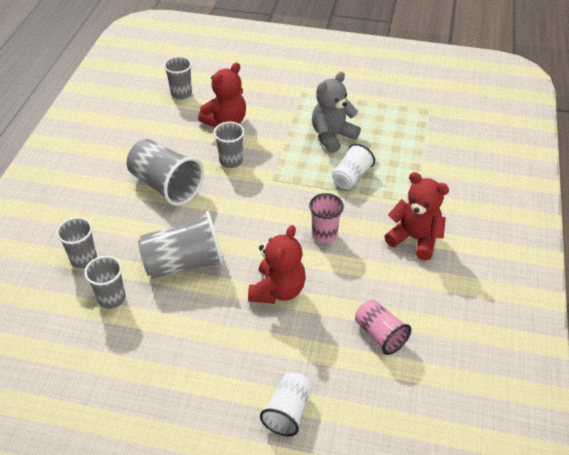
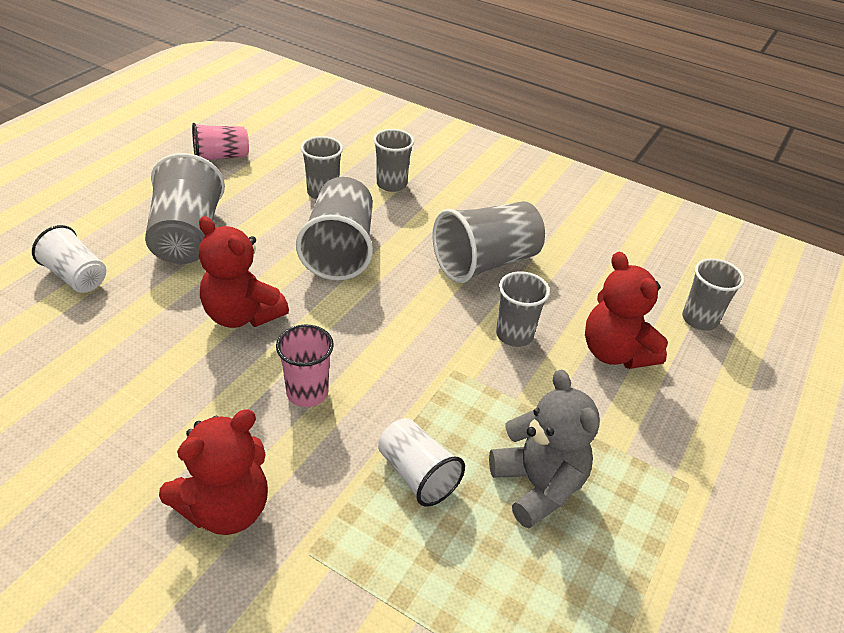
camera: 105 degrees right, 5 degrees down
(207, 363) = (187, 236): none -> grey cup
(379, 334) = (95, 389): pink cup -> pink cup (221, 157)

